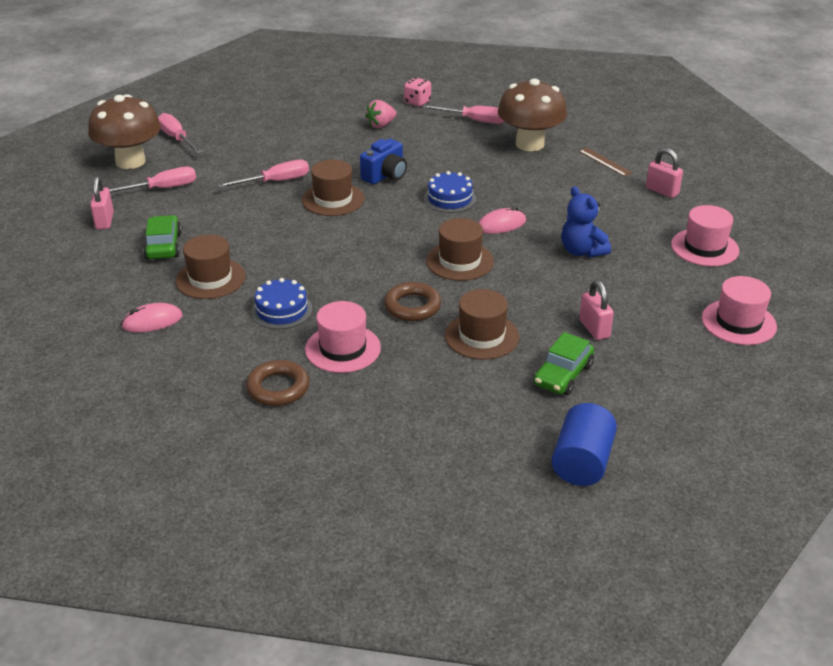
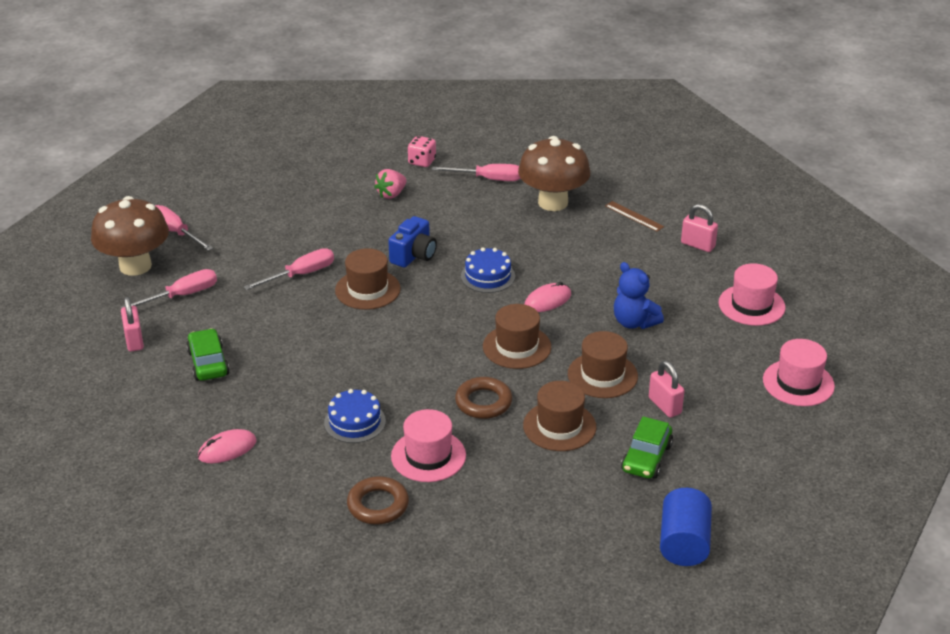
camera: 10 degrees left, 0 degrees up
(210, 279) = (270, 395): brown hat -> brown hat (602, 375)

